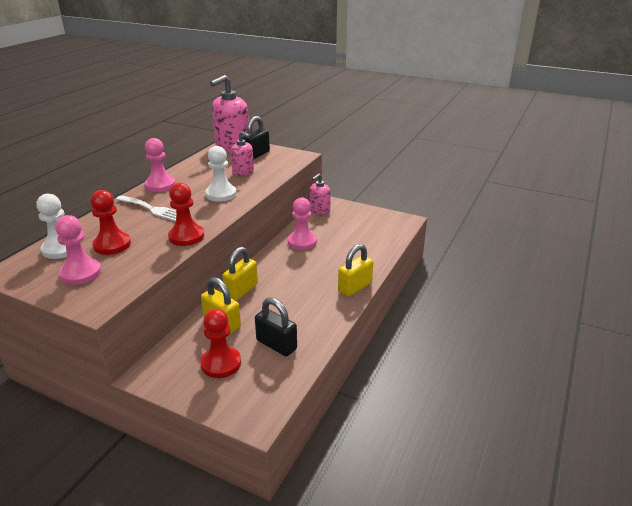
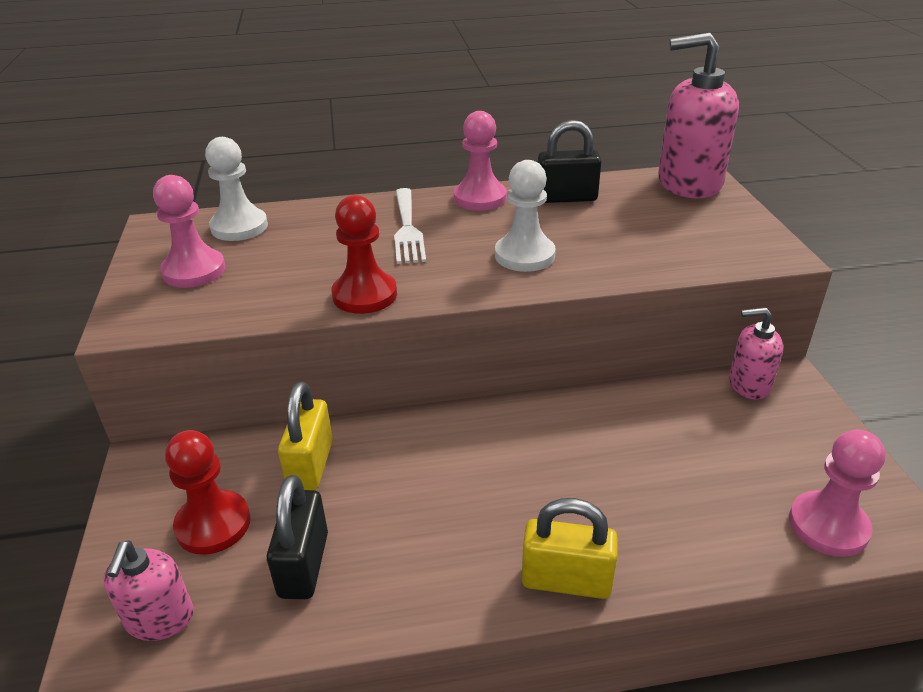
camera: 55 degrees right, 5 degrees up
(112, 245) = (282, 253): red pawn -> none
(241, 291) = (409, 436): yellow padlock -> none
(243, 172) = (624, 235): pink soap dispenser -> pink soap dispenser (159, 618)
(256, 155) = (702, 215): black padlock -> black padlock (566, 198)
(302, 242) = (622, 422): pink pawn -> pink pawn (828, 526)

